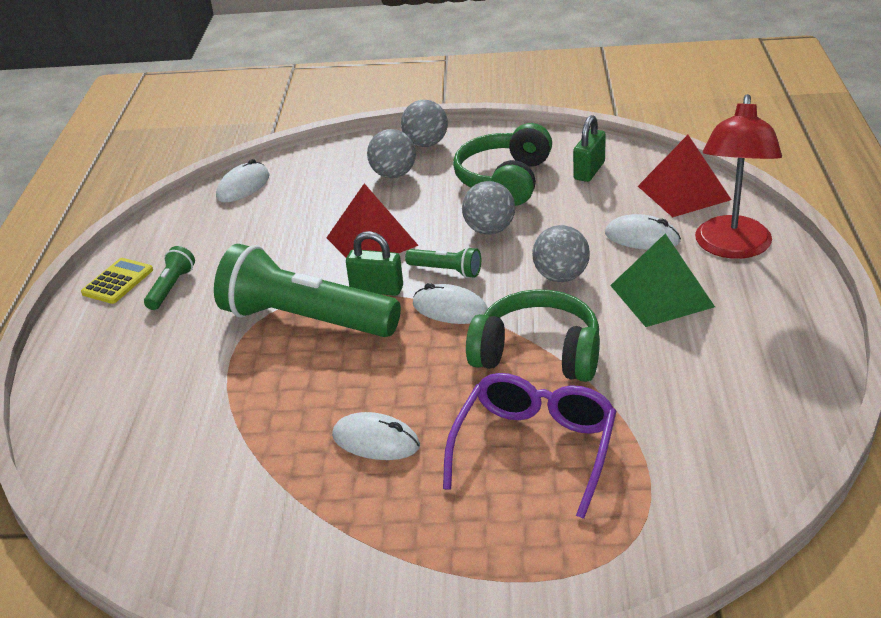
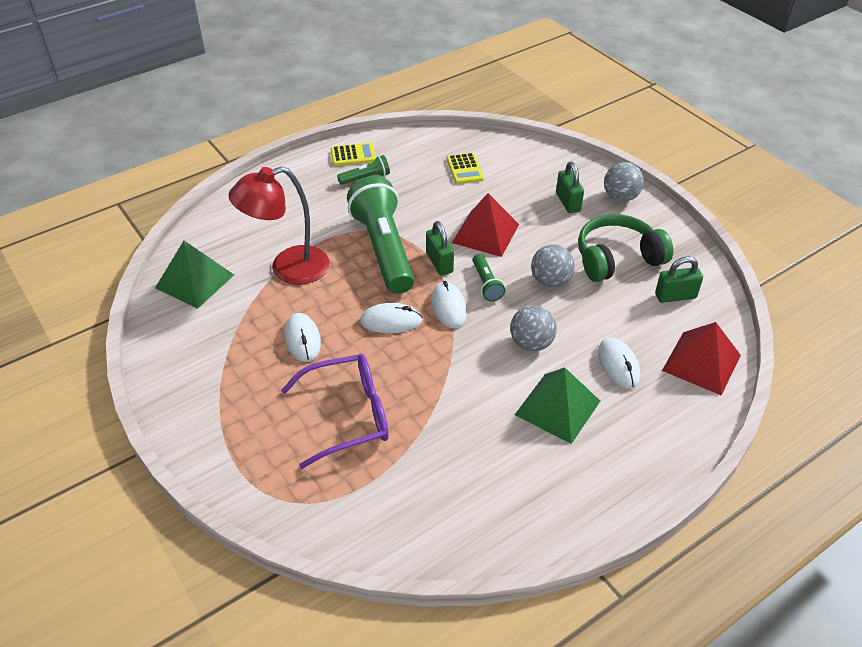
camera: 50 degrees right, 10 degrees up
(157, 504) = (195, 281): none -> green pyramid
(243, 186) = (488, 146): white mouse -> white mouse (391, 321)
(256, 215) = (464, 169): none -> yellow calculator
(393, 174) = (568, 202): grey ball -> green padlock
(538, 354) = (439, 372): green headphones -> none
(732, 248) = (655, 423): red lamp -> red lamp (288, 269)

